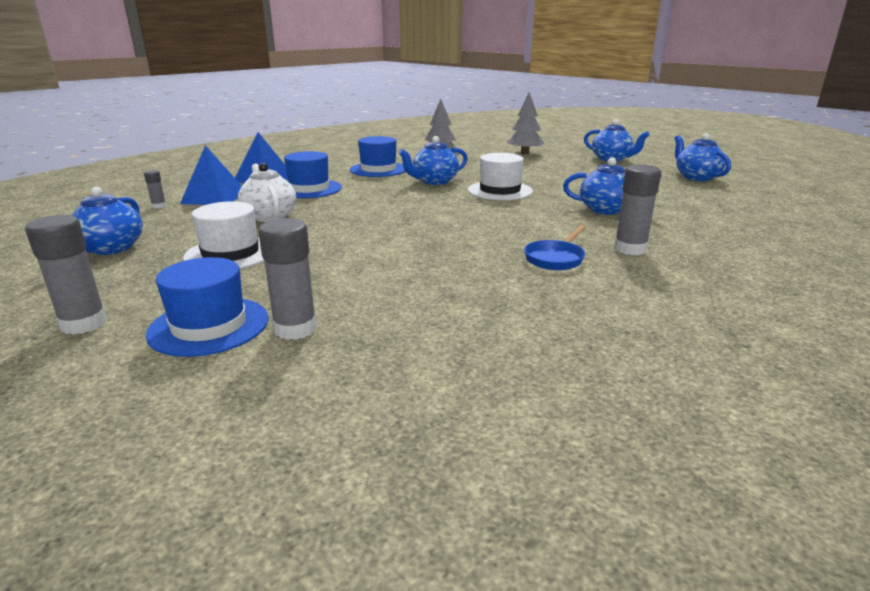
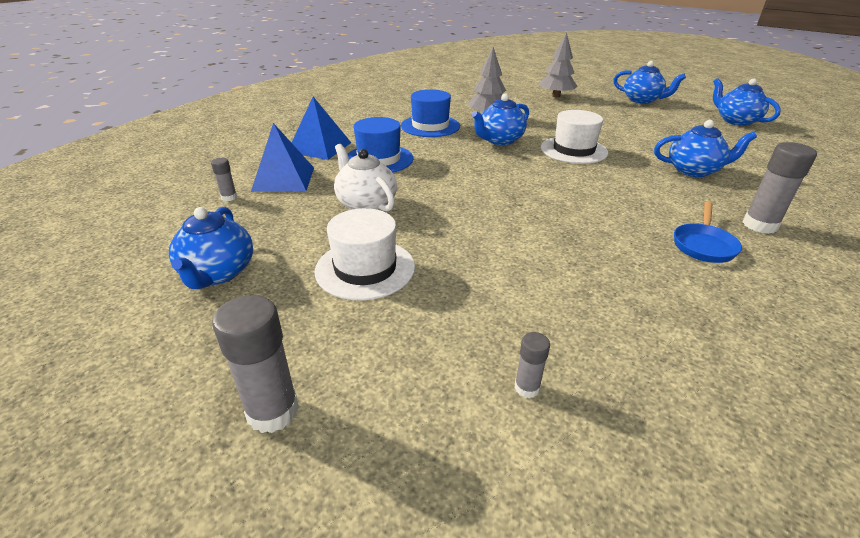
camera: 10 degrees left, 10 degrees up
(209, 326) = (426, 395): blue hat -> none
(295, 329) = (527, 388): grey glue stick -> grey glue stick, size x0.53

